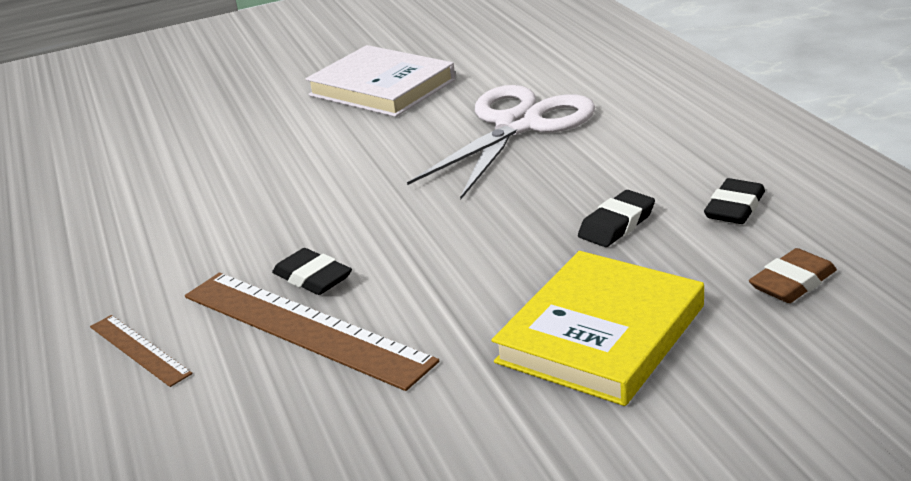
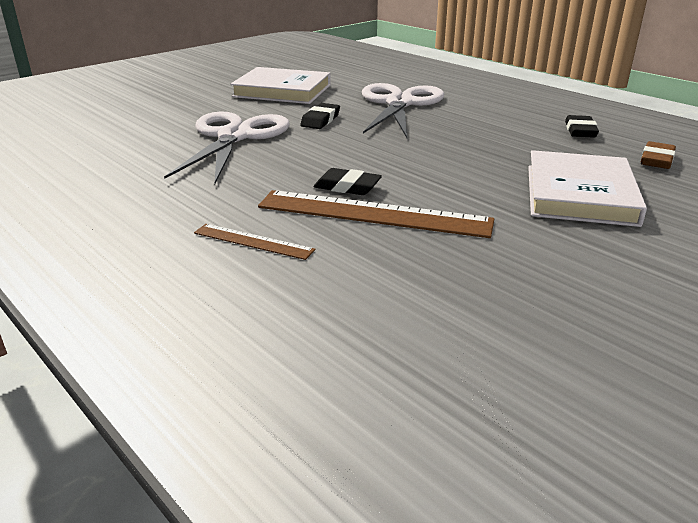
camera: 25 degrees left, 0 degrees up
(254, 172) = (235, 137): none -> white scissors
(601, 334) = (579, 194): yellow book -> white book
(616, 224) = (521, 143): black eraser -> black eraser (320, 120)

